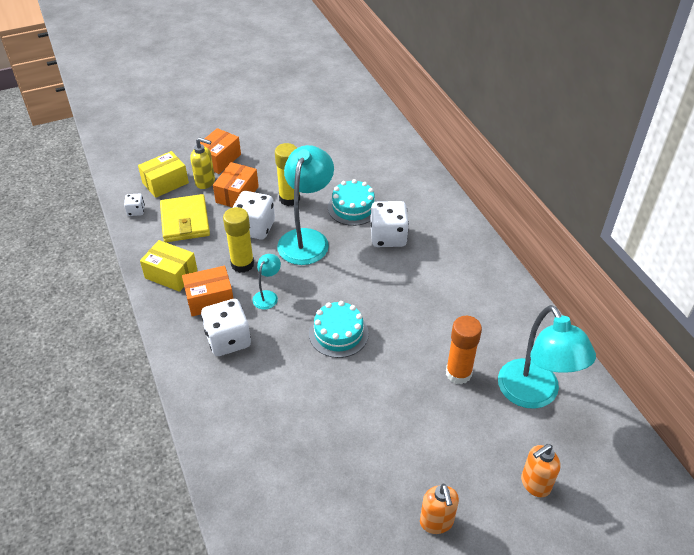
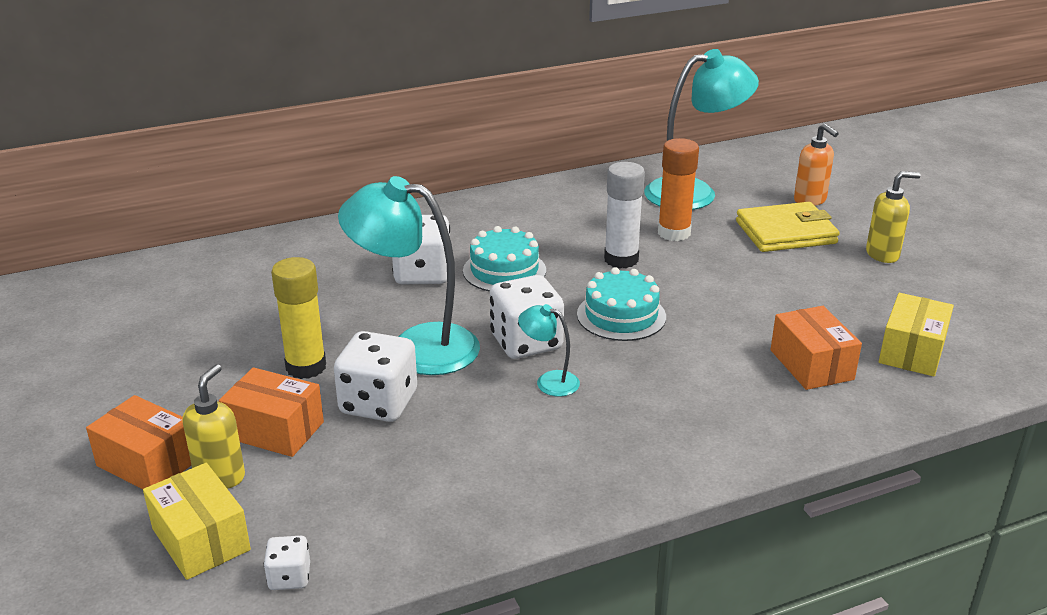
camera: 90 degrees left, 15 degrees down
(171, 274) = (495, 499): yellow box -> yellow box (912, 351)
(185, 221) = (341, 495): yellow wallet -> yellow wallet (786, 232)
(210, 299) = (559, 444): orange box -> orange box (811, 365)
(228, 340) = (649, 417): white dice -> white dice (526, 342)
(242, 264) = (473, 412): yellow glue stick -> none
(353, 207) = (347, 303): turquoise cake -> turquoise cake (504, 270)
(414, 338) = (621, 259): none -> white glue stick
(436, 522) = (883, 254): orange soap dispenser -> yellow soap dispenser

